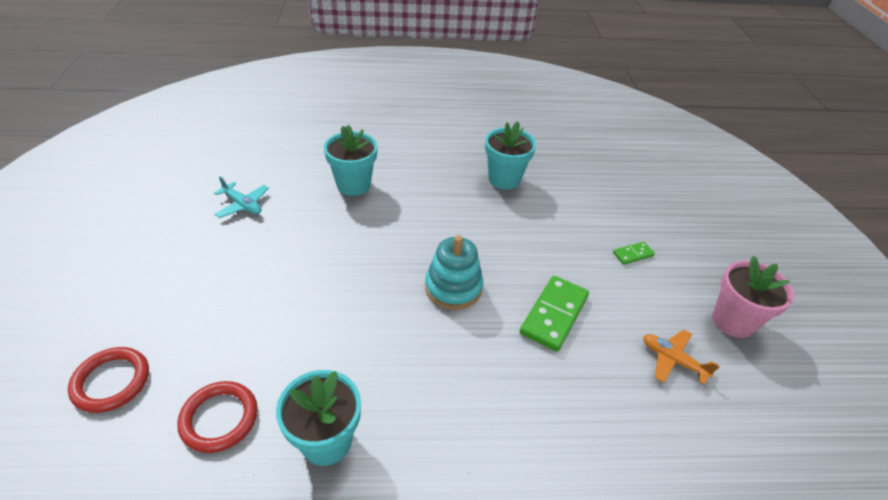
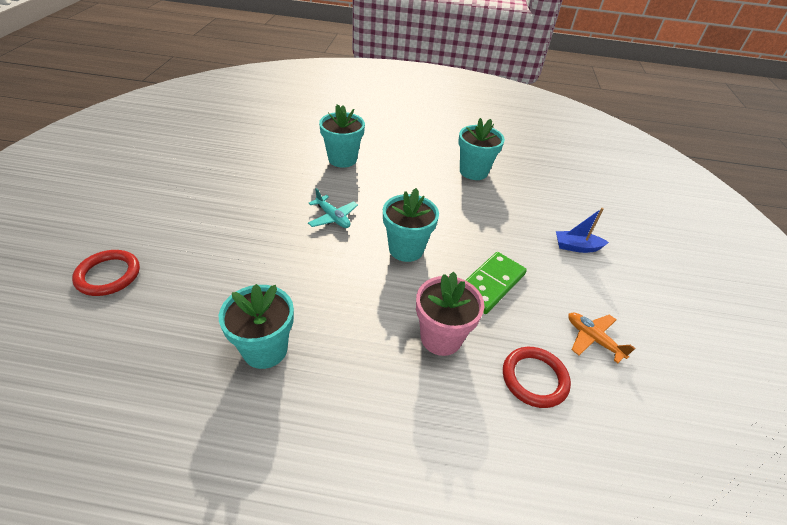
camera: 10 degrees right, 0 degrees up
(219, 418) = (183, 317): red ring -> red ring (534, 379)
(242, 205) = (248, 162): turquoise plane -> turquoise plane (333, 217)
(453, 288) = (406, 249): turquoise stacking toy -> turquoise flower pot
(633, 254) = (576, 247): green domino -> blue boat
(733, 321) = (660, 316): pink flower pot -> pink flower pot (441, 338)

